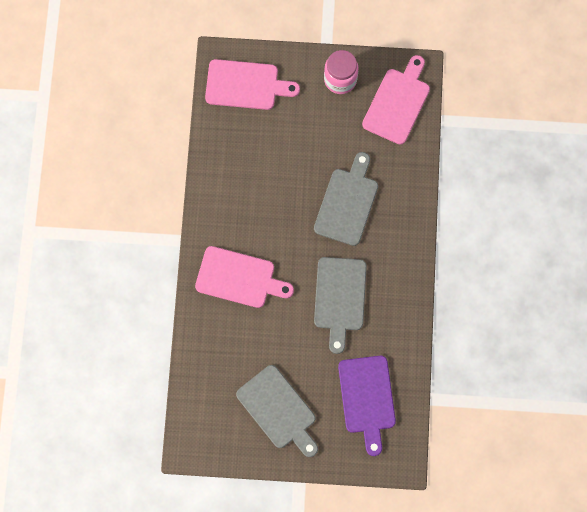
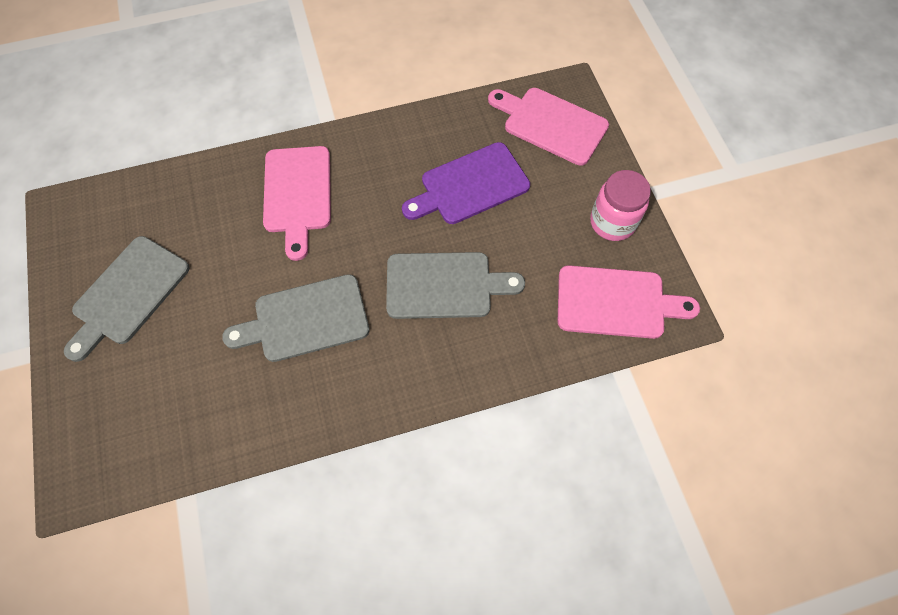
camera: 70 degrees right, 10 degrees down
(246, 85) = (551, 124): pink cutting board -> pink cutting board turned 135 degrees clockwise
(367, 398) = (166, 403): purple cutting board -> purple cutting board (470, 185)

